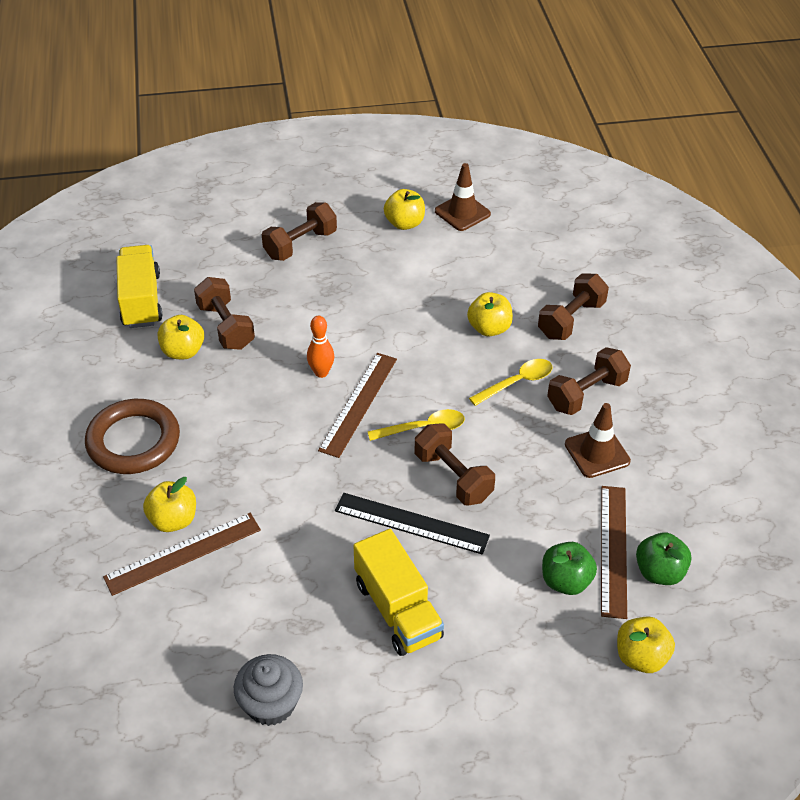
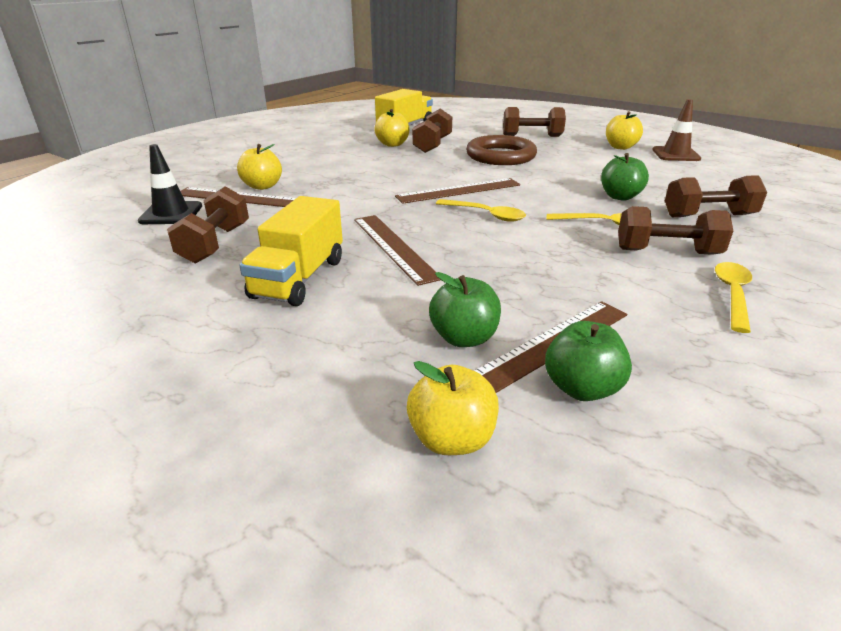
camera: 45 degrees right, 15 degrees down
(133, 441) = (305, 158): brown ring -> brown ring (500, 156)
(162, 621) = (171, 213): none -> black traffic cone
(271, 704) = (133, 273): grey cupcake -> none
(321, 372) = (457, 173): orange bowling pin -> none
(411, 523) = (393, 247): black ruler -> brown ruler
(453, 477) = (467, 242): brown dumbbell -> brown dumbbell (215, 244)
(489, 328) = (620, 197): yellow apple -> green apple
(597, 453) = (628, 283): brown traffic cone -> none
(658, 422) = (732, 295): none -> yellow spoon

